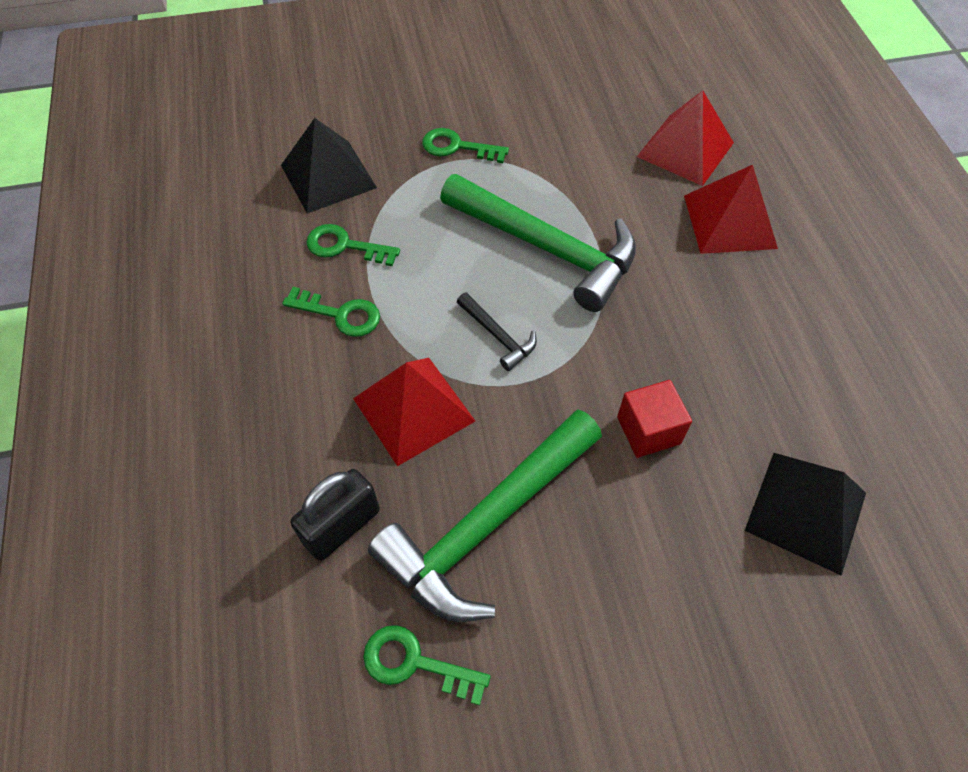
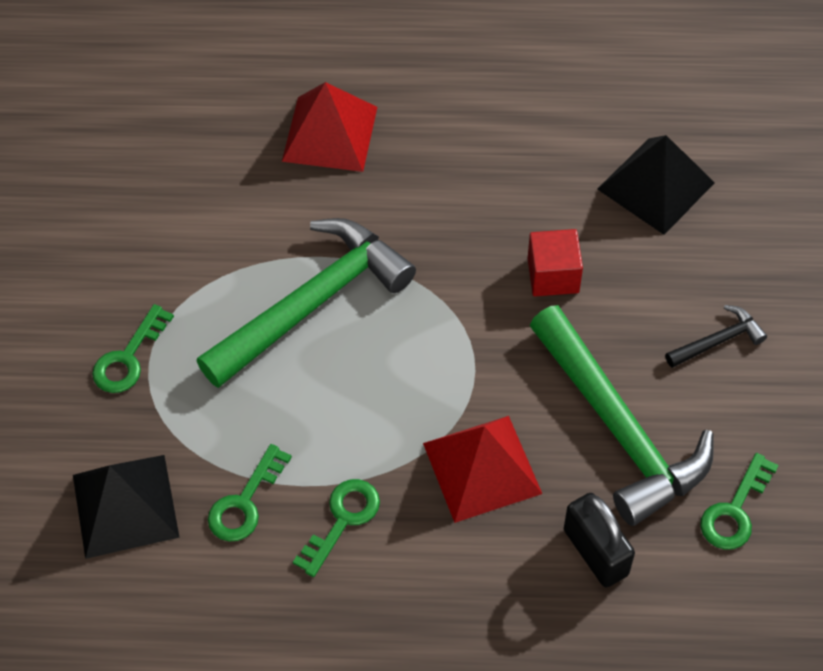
camera: 75 degrees left, 0 degrees up
(498, 336) = (414, 374): black hammer -> black hammer (718, 341)
(685, 149) = (216, 139): red pyramid -> none

